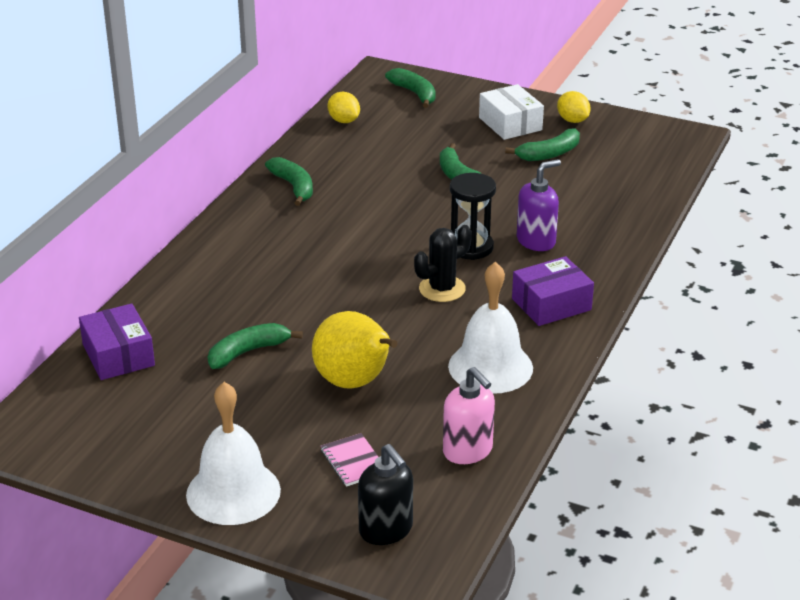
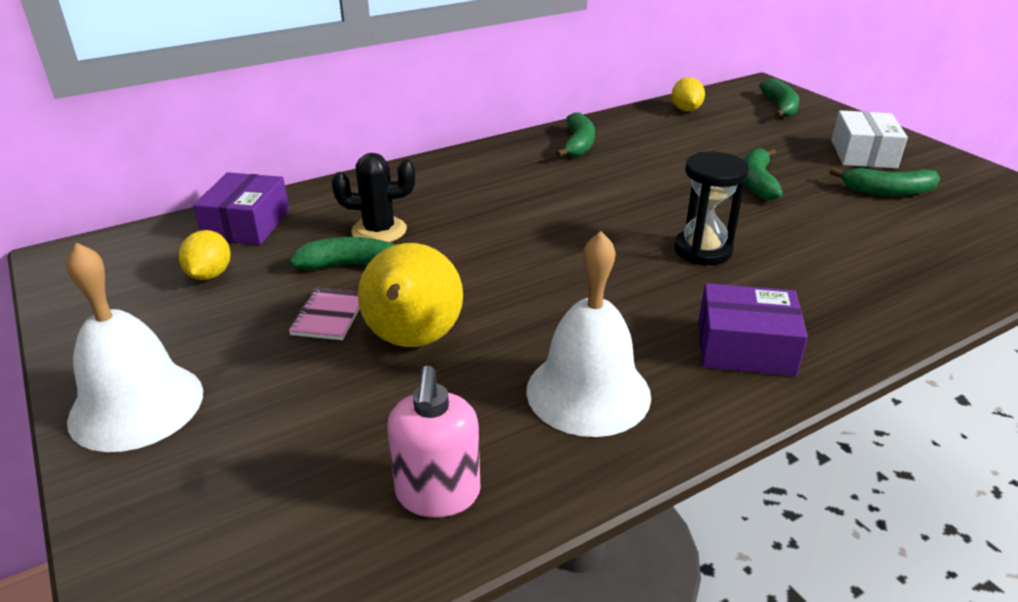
camera: 35 degrees right, 0 degrees up
(353, 462) = (294, 435): pink notebook -> pink notebook (329, 316)
(386, 530) = (207, 556): black soap dispenser -> none
(442, 289) = (624, 280): black cactus -> black cactus (379, 231)
(536, 241) = (791, 270): purple soap dispenser -> none
(572, 120) = (944, 169): yellow lemon -> yellow lemon (210, 275)

